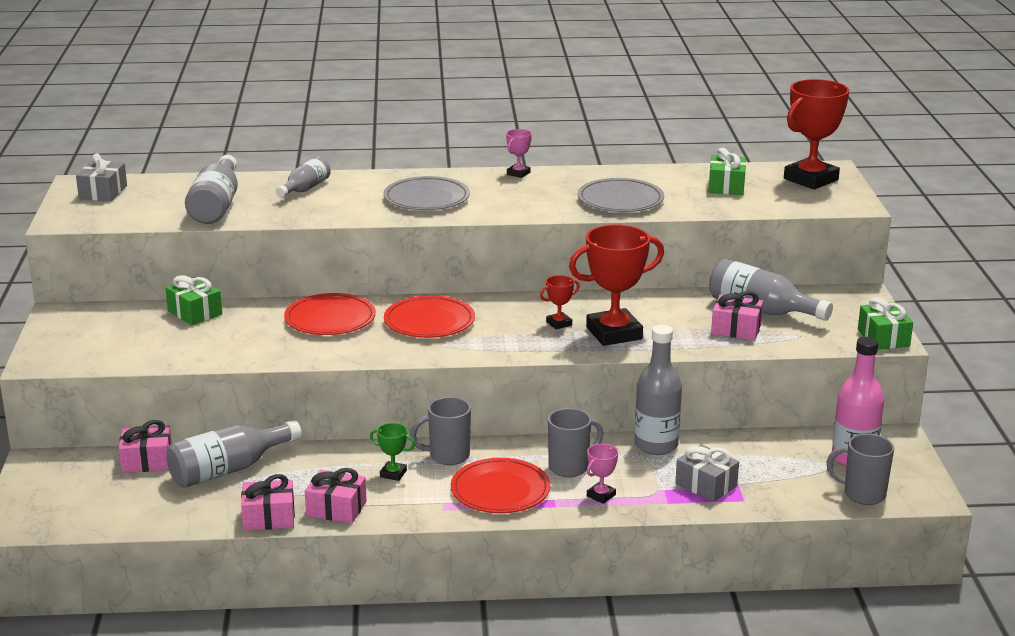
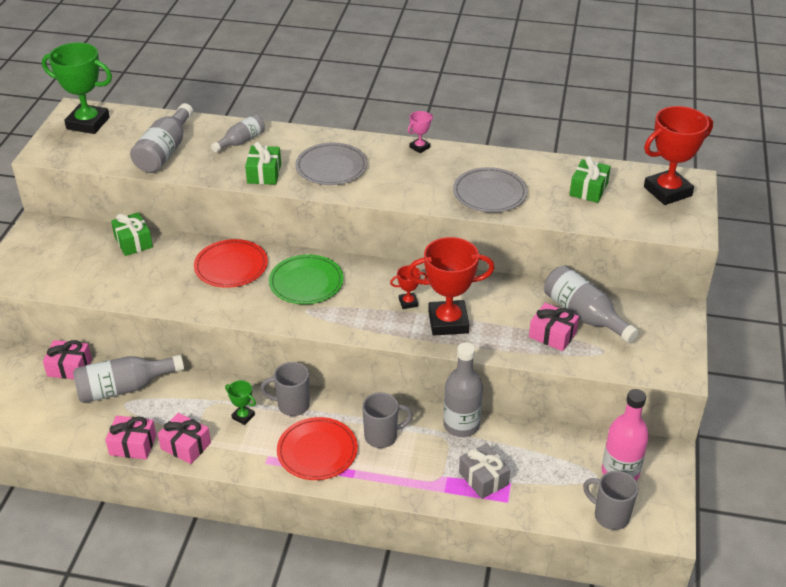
camera: 15 degrees right, 15 degrees up
(103, 192) = (88, 123): grey gift -> green trophy
(429, 321) = (306, 282): red plate -> green plate
(601, 495) = (394, 473): pink trophy -> none
(883, 338) = (676, 368): green gift -> green gift (264, 174)

